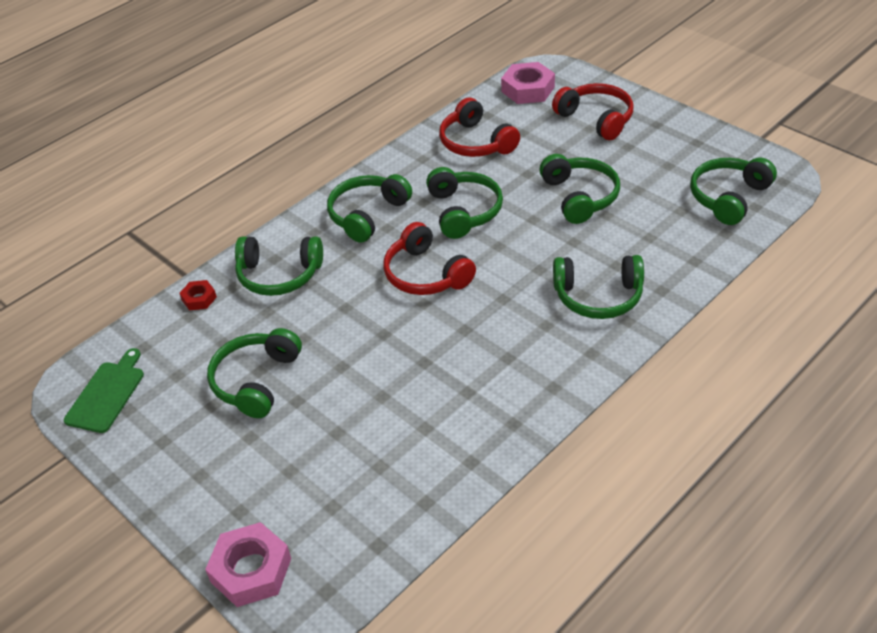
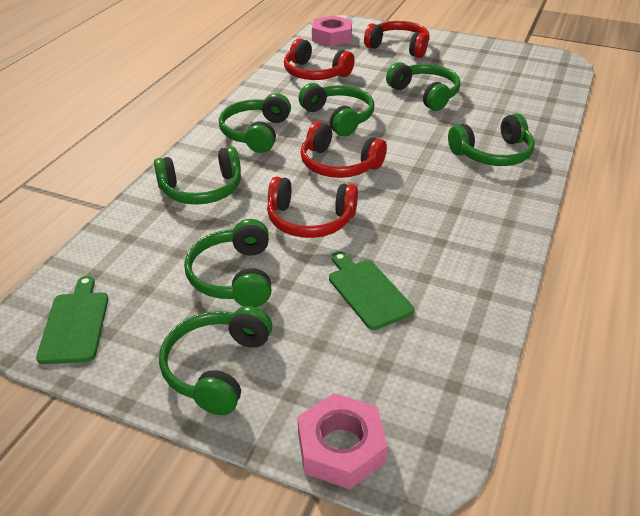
camera: 25 degrees left, 5 degrees down
(199, 298) = (131, 222): red nut -> none
(358, 335) = (310, 220): none -> red headphones
(363, 429) = (367, 291): none -> green cutting board
(728, 197) = (535, 78): green headphones -> green headphones (217, 368)

